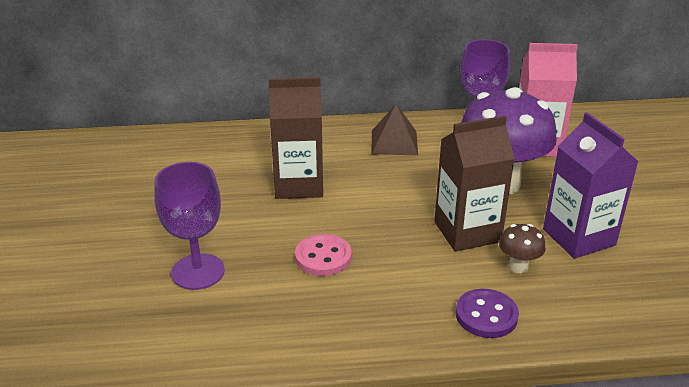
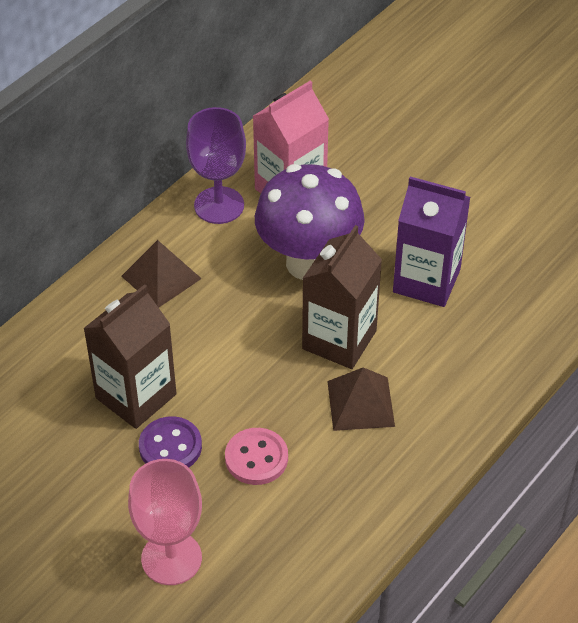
camera: 45 degrees left, 15 degrees up
(198, 271) = (171, 558): purple goblet -> pink goblet
(435, 273) = (360, 403): none -> brown pyramid
(486, 315) = (438, 414): purple button -> purple button (170, 446)
(518, 267) = (413, 347): brown mushroom -> none

